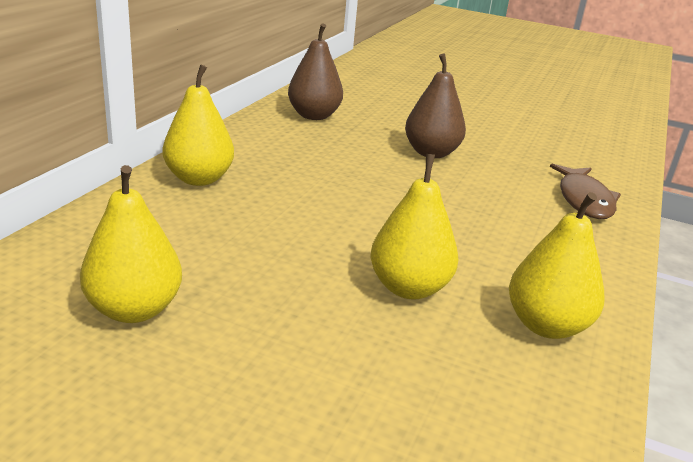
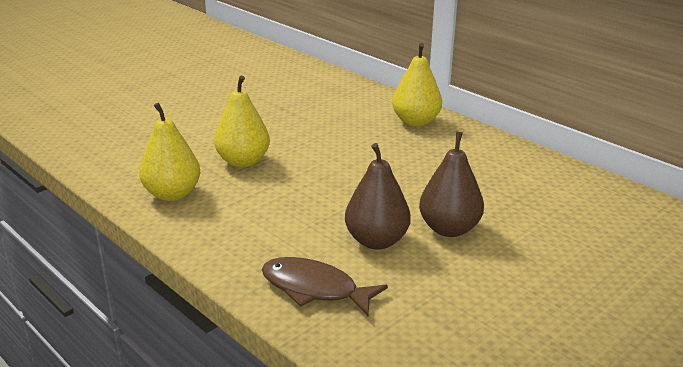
camera: 115 degrees right, 0 degrees up
(134, 310) = (277, 95): yellow pear -> none
(314, 116) = (551, 185): brown pear -> brown pear (376, 241)

